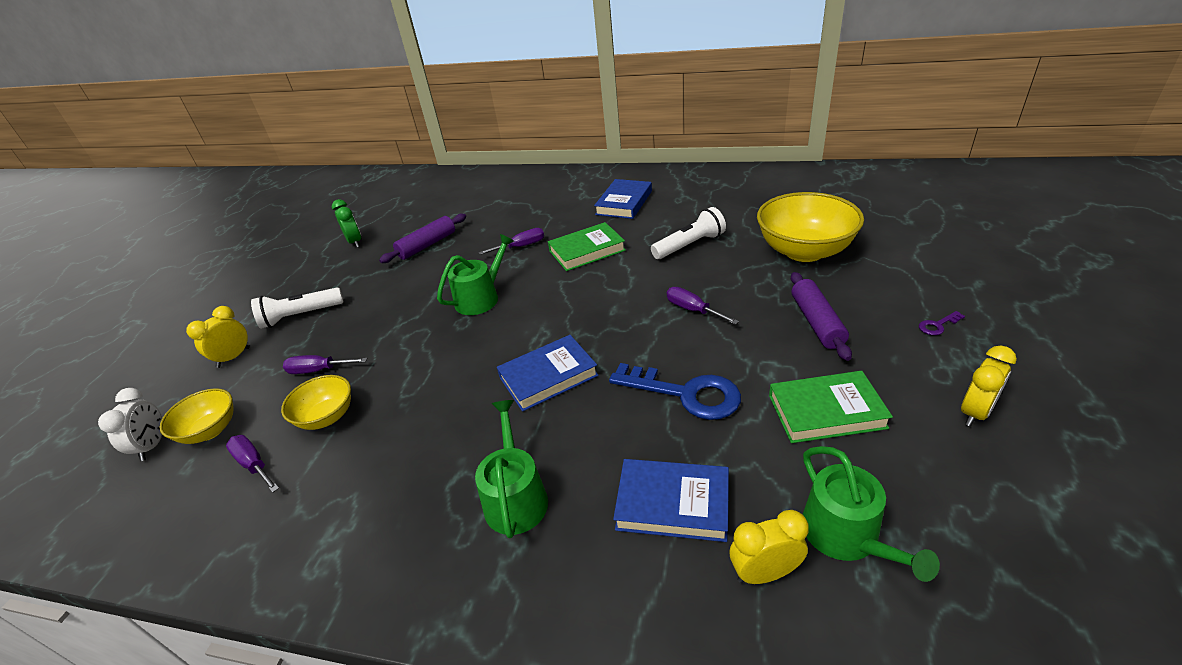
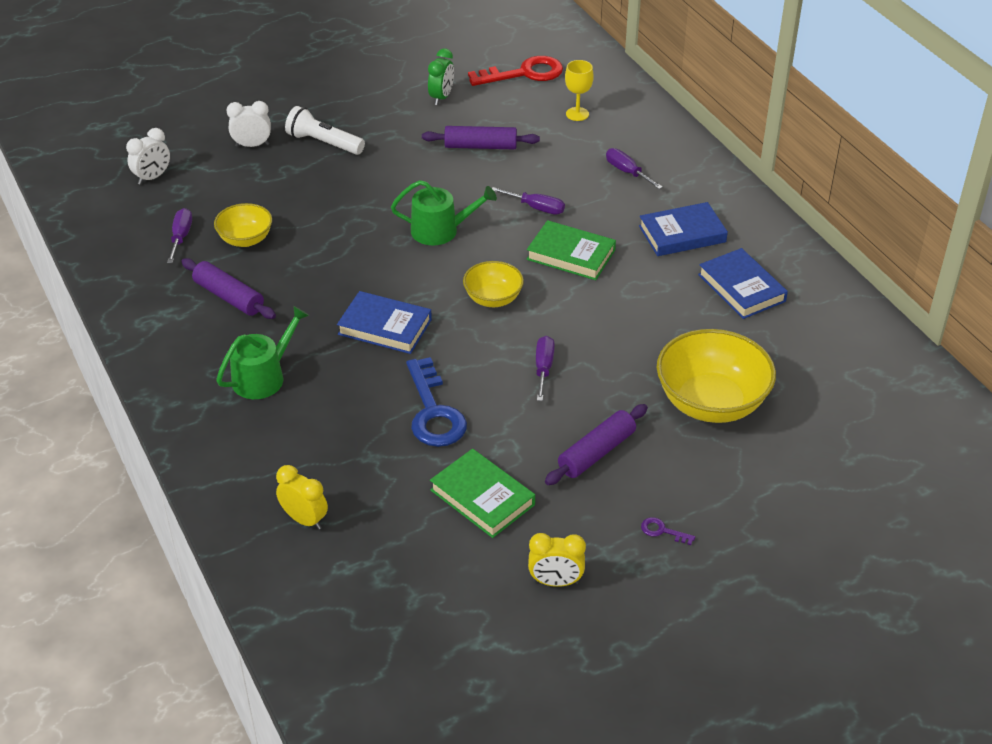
camera: 45 degrees right, 5 degrees up
(210, 430) = (186, 193): yellow bowl -> yellow bowl (493, 299)
(233, 357) = (252, 145): yellow clock -> white clock
(318, 370) = (281, 200): purple screwdriver -> purple screwdriver (627, 172)
(378, 468) = (229, 297): none -> purple rolling pin
(393, 203) = (524, 73): none -> red key
(461, 198) = (577, 114): none -> yellow goblet
(672, 503) = (322, 454): blue book -> blue book (741, 288)
(690, 245) = (646, 319): white flashlight -> none
(846, 536) = (366, 547): green watering can -> none

